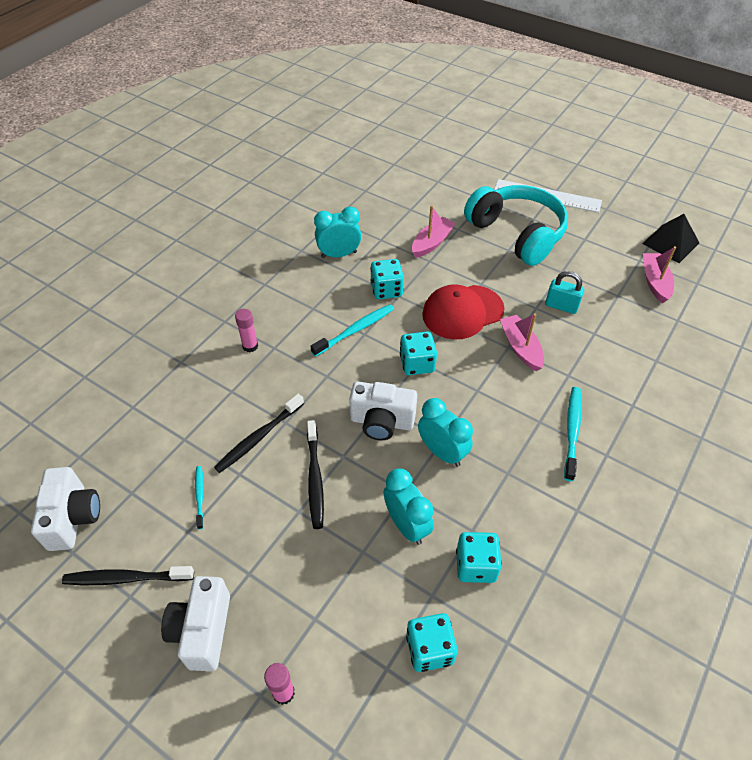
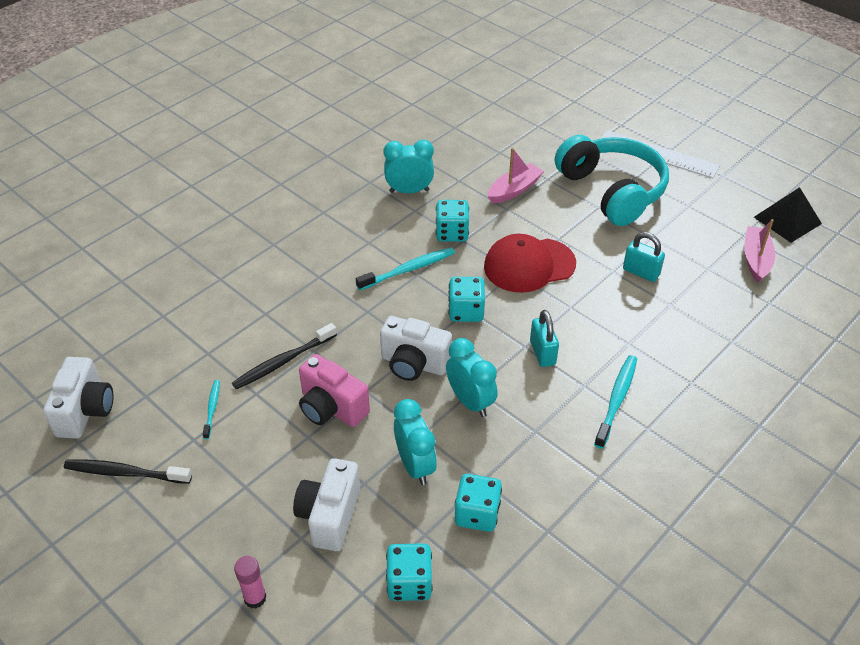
camera: 10 degrees right, 5 degrees down
(202, 631) = (189, 531): white camera -> white camera (329, 516)
(250, 346) = (294, 272): pink glue stick -> none
(315, 478) = (331, 408): black toothbrush -> pink camera
(495, 395) = (542, 353): none -> turquoise padlock
(520, 348) = (583, 309): pink boat -> none

